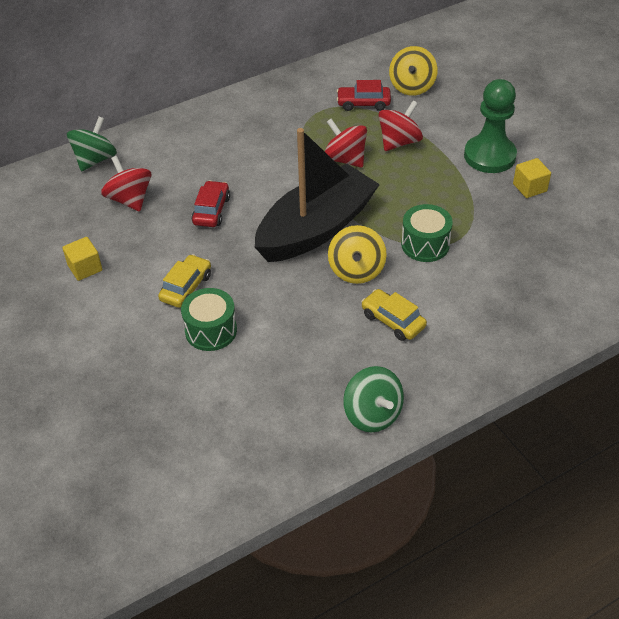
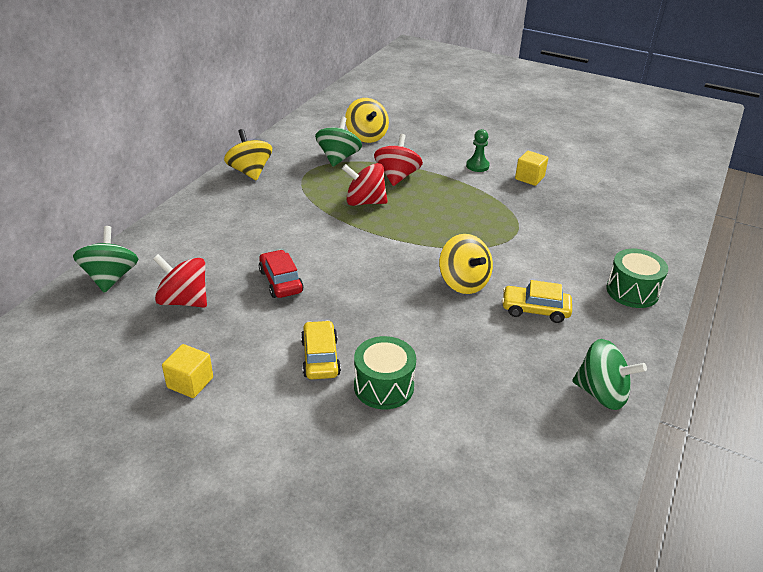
camera: 35 degrees left, 10 degrees down
(274, 93) = (250, 172): none -> yellow spinning top
(316, 228) = (394, 262): black boat -> none
(363, 103) = (338, 158): red car -> green spinning top
(425, 244) = (497, 243): green drum -> green drum (632, 291)
(489, 156) = (477, 166): green pawn -> green pawn, size x0.49

